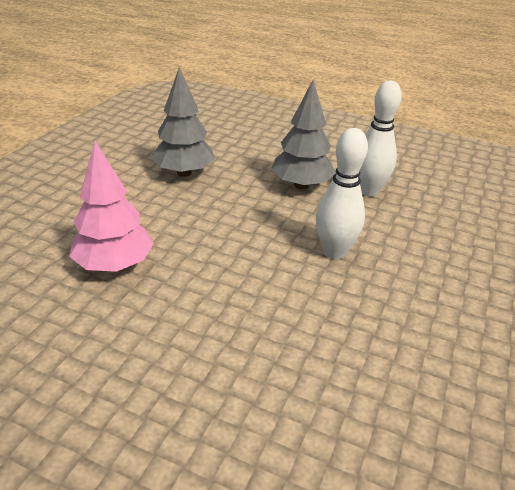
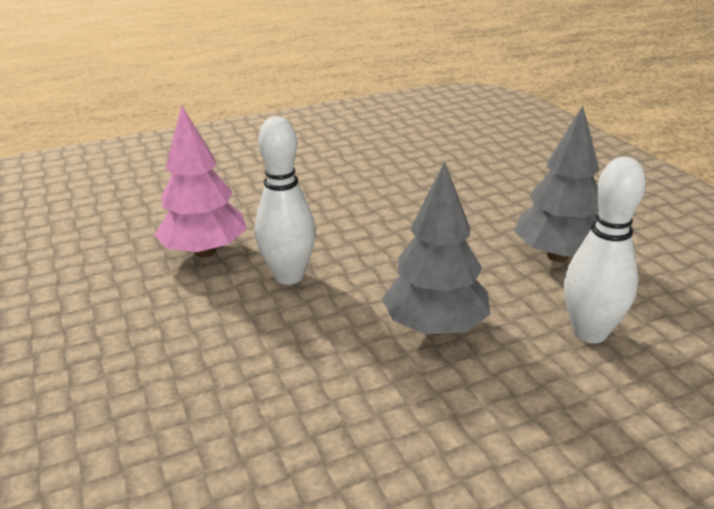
camera: 135 degrees right, 5 degrees down
(114, 265) = (421, 175): pink tree -> pink tree (205, 251)
(369, 191) = (351, 381): white bowling pin -> white bowling pin (589, 333)

